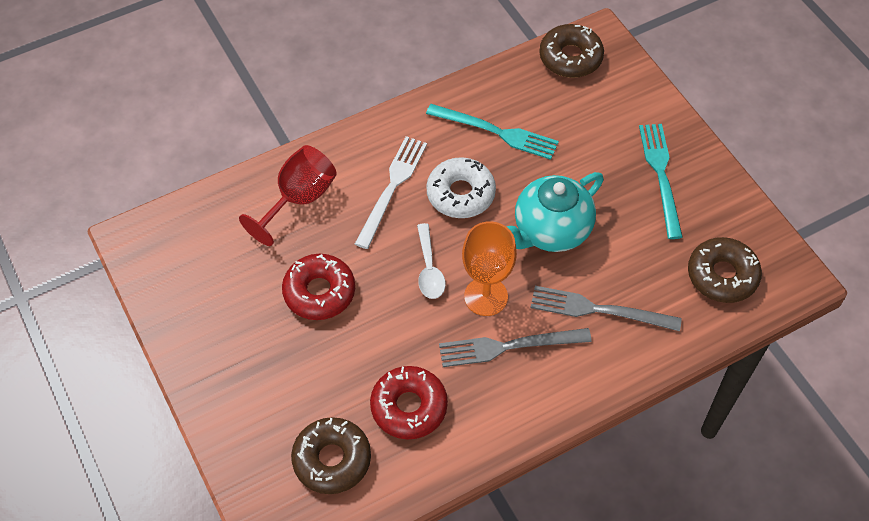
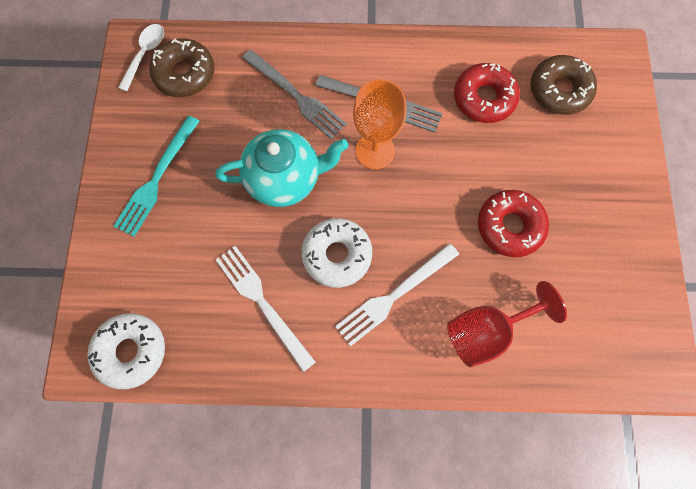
camera: 150 degrees left, 15 degrees up
(429, 269) = (406, 198): white spoon -> white spoon (145, 54)
(496, 132) = (263, 303): turquoise fork -> white fork
(570, 57) = (131, 351): brown donut -> white donut

